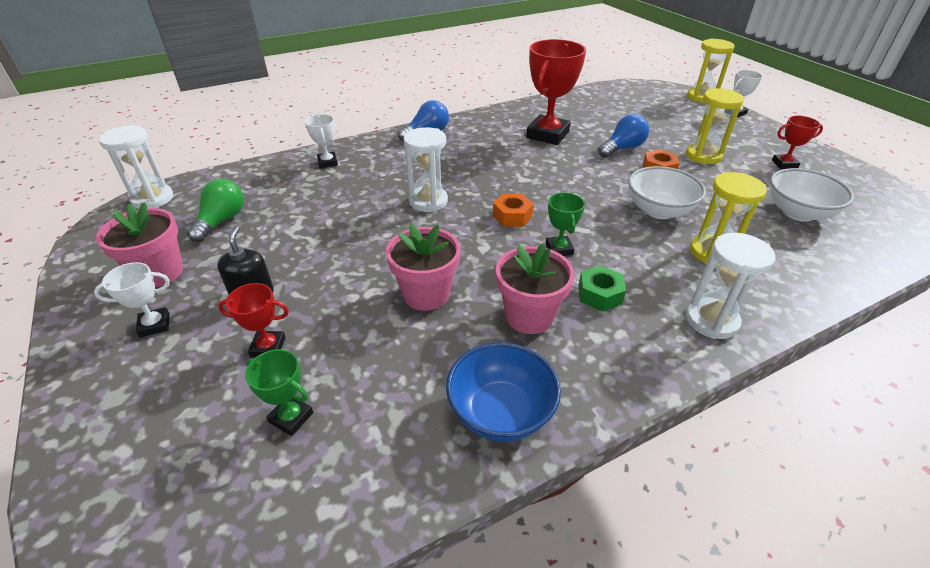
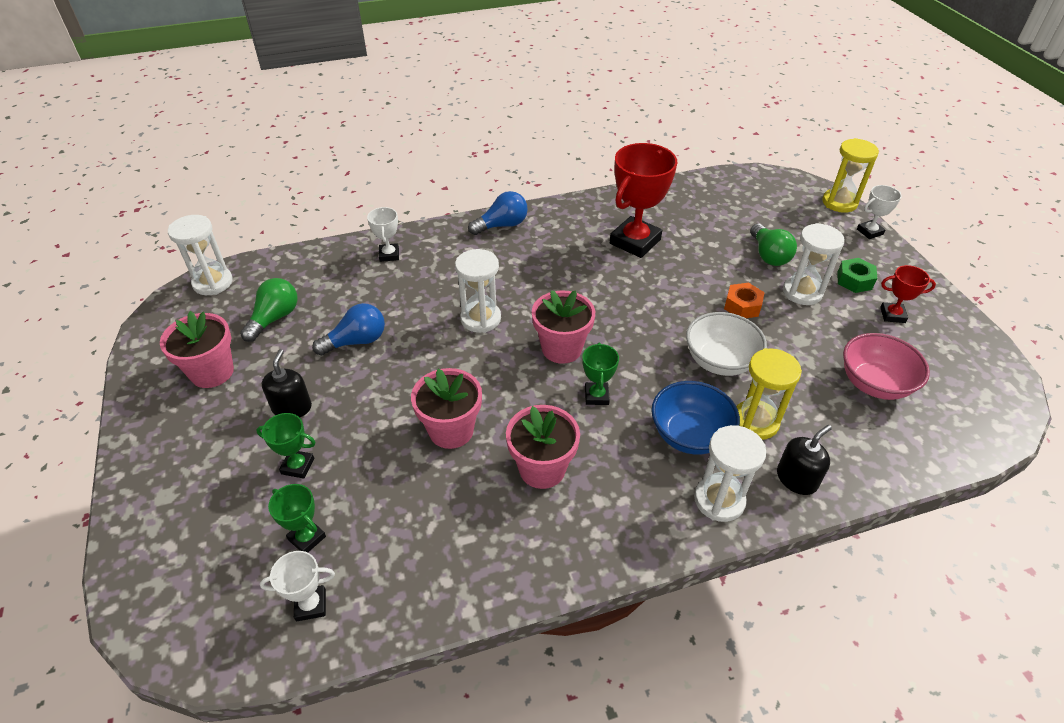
camera: 10 degrees right, 5 degrees up
(154, 325) = (203, 428): white trophy -> white trophy (311, 605)
(268, 347) = (298, 466): red trophy -> green trophy
(500, 412) = (486, 562): blue bowl -> blue bowl (689, 435)
(512, 216) = (561, 348): orange nut -> pink flower pot
(600, 294) = (619, 455): green nut -> green nut (854, 280)
(622, 148) = (713, 271): blue light bulb -> blue light bulb (356, 341)
(663, 134) = (768, 255): none -> green light bulb
(703, 156) = (802, 292): yellow hourglass -> white hourglass
(772, 293) = (796, 479): none -> black soap dispenser
(798, 213) = (874, 384): white bowl -> pink bowl

